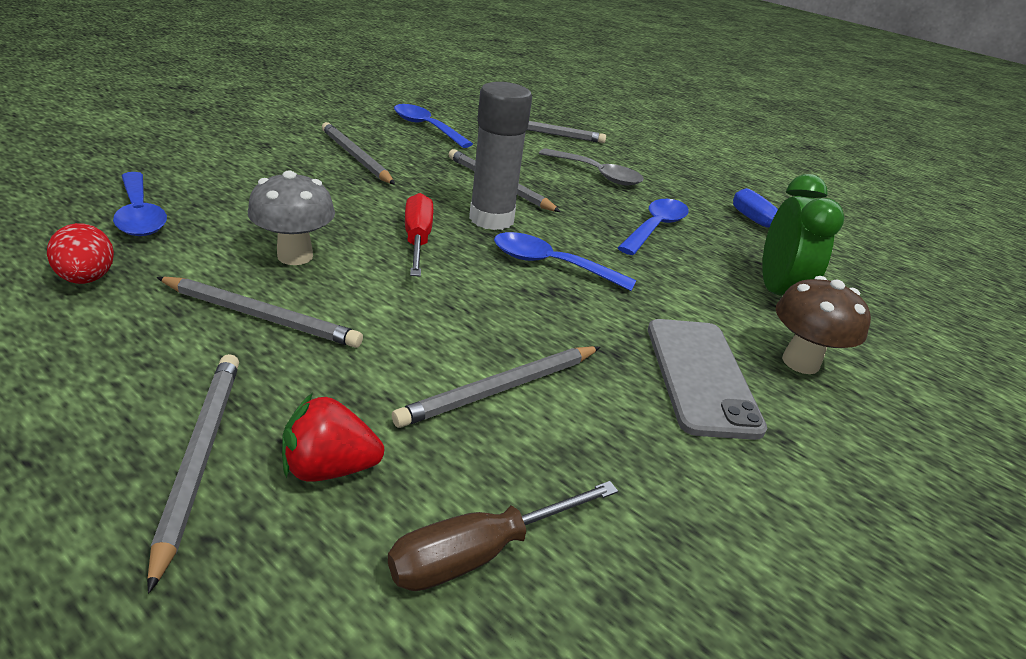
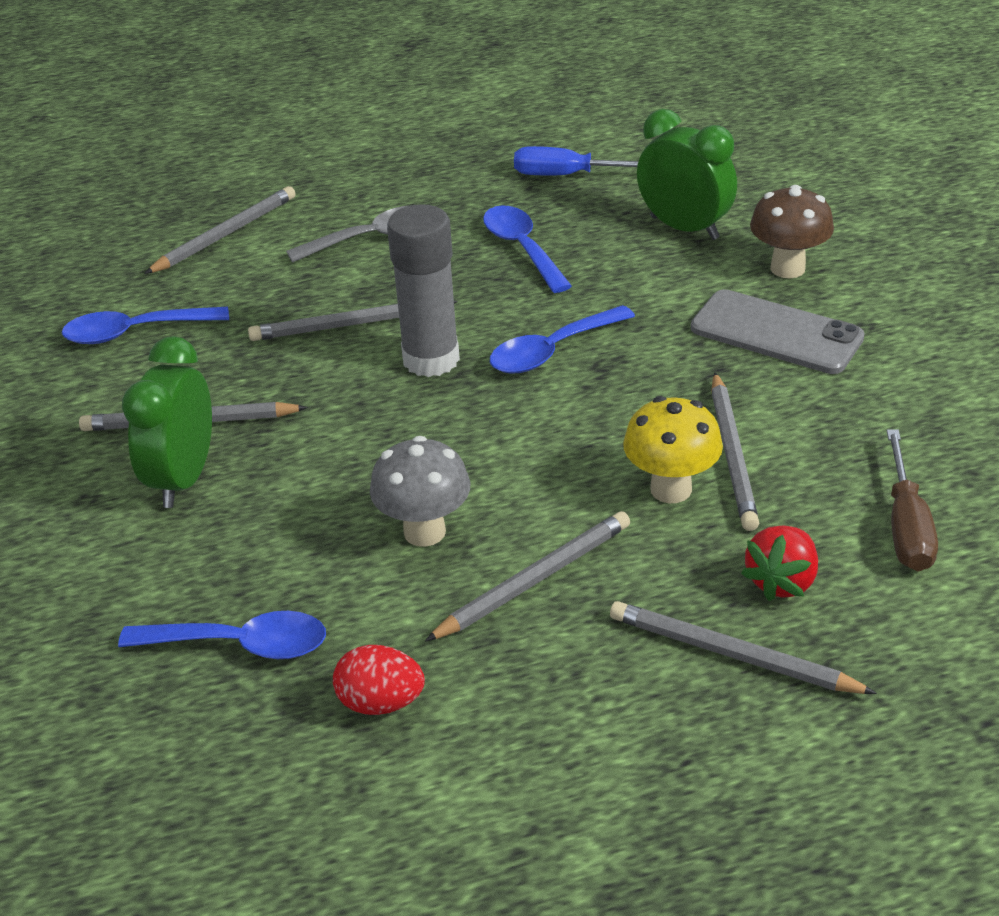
camera: 50 degrees left, 5 degrees up
(300, 166) = (183, 479): none -> green clock
(417, 240) = (444, 430): red screwdriver -> none
(424, 362) = (671, 489): none -> yellow mushroom

